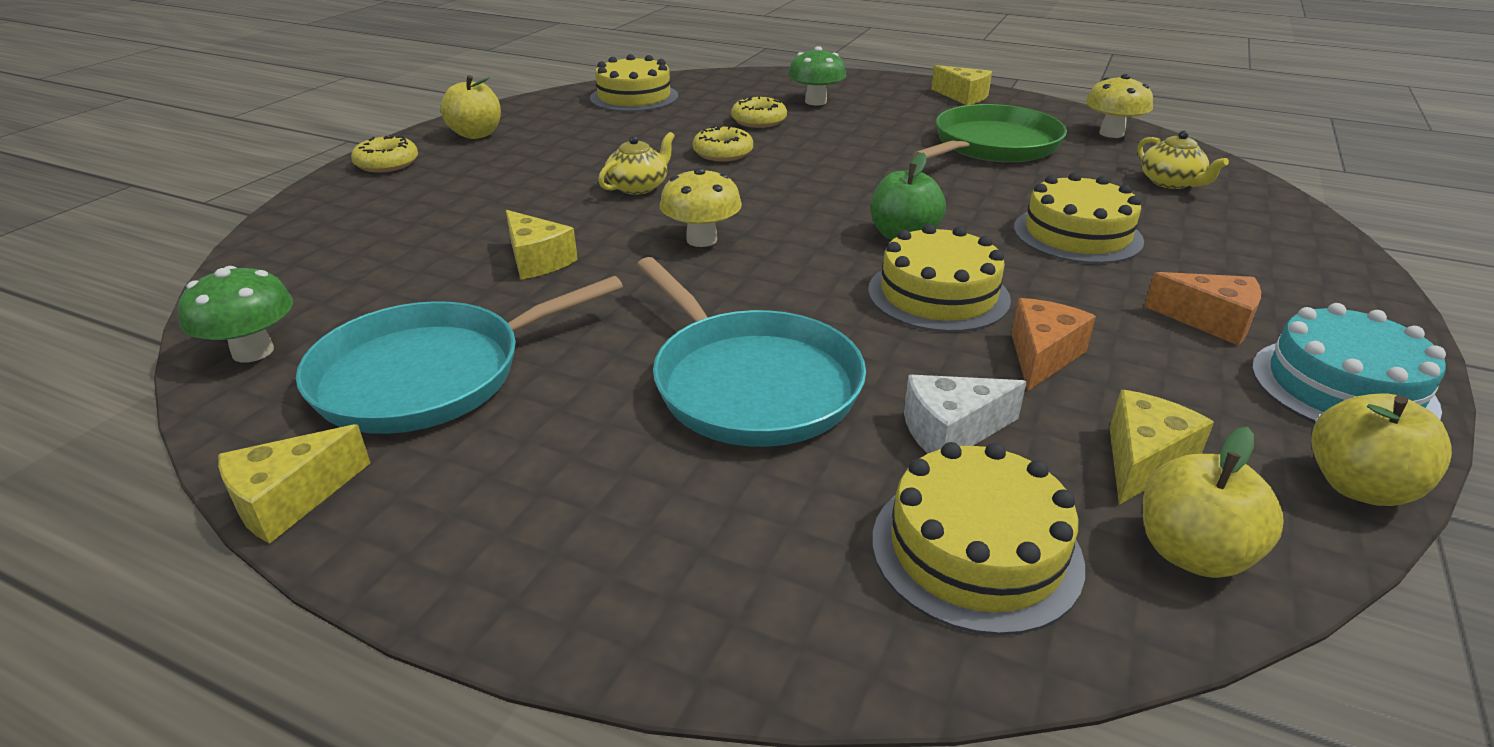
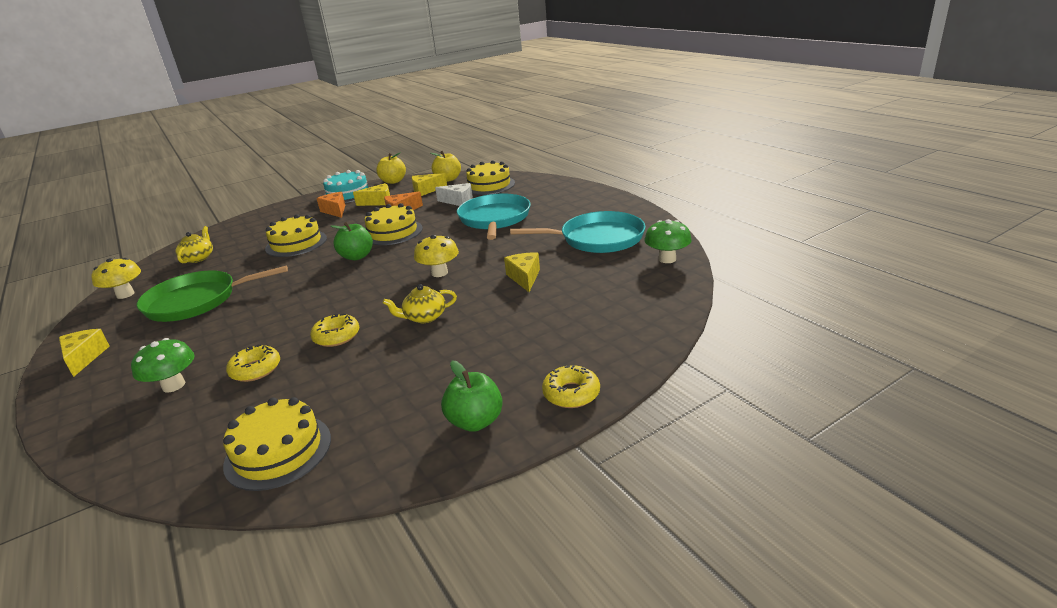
camera: 145 degrees left, 5 degrees down
(289, 500) = (650, 215): yellow cheese -> yellow cheese (378, 202)
(476, 134) = (475, 421): yellow apple -> green apple

